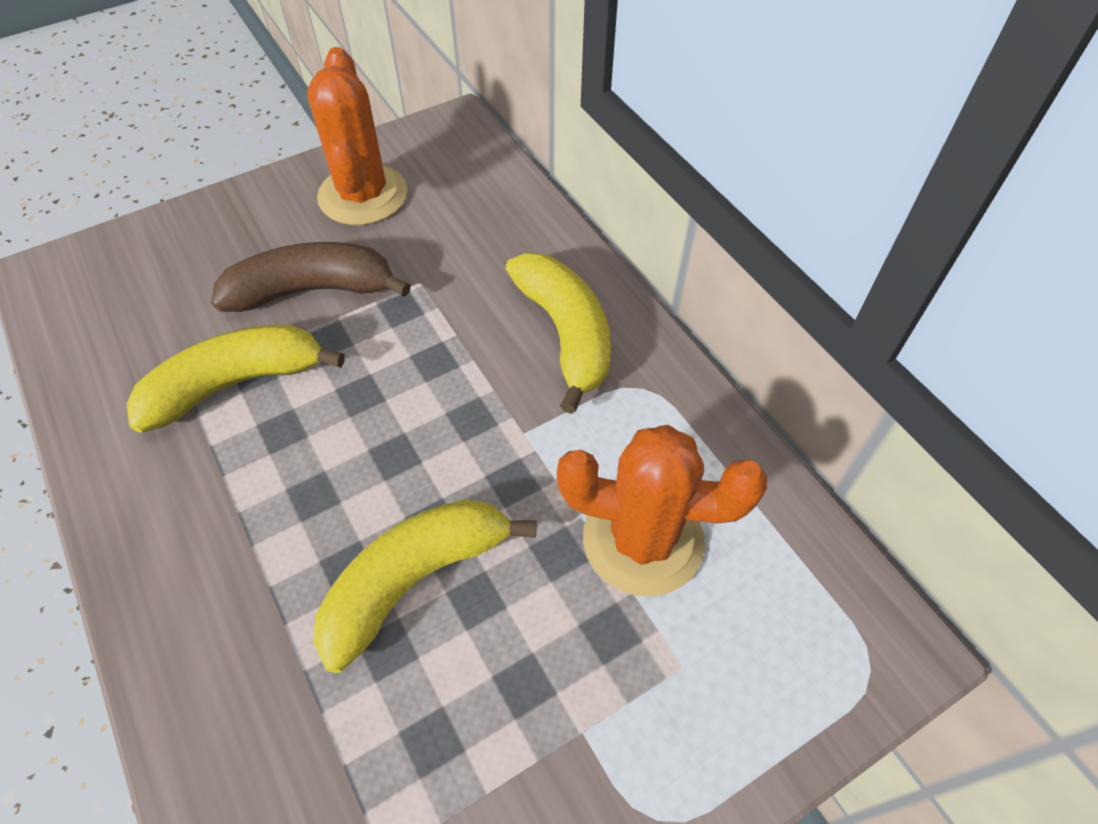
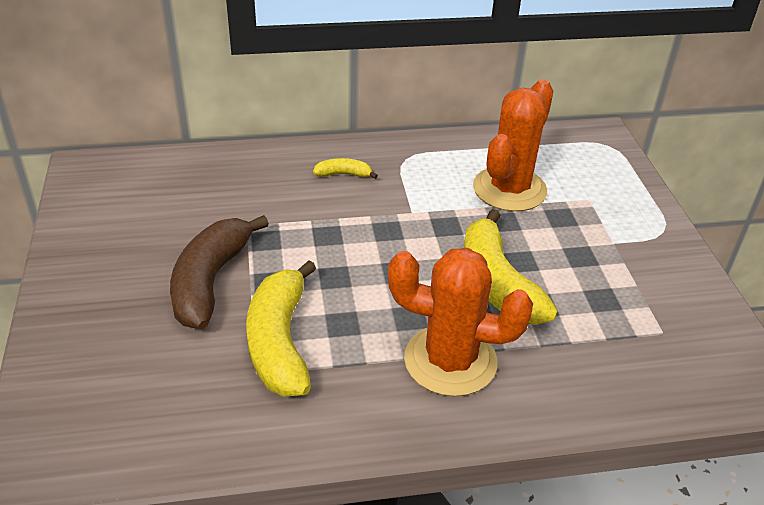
camera: 70 degrees left, 15 degrees down
(363, 195) = (123, 233): orange cactus -> orange cactus (450, 361)
(565, 334) = (343, 174): yellow banana -> yellow banana, size x0.46

